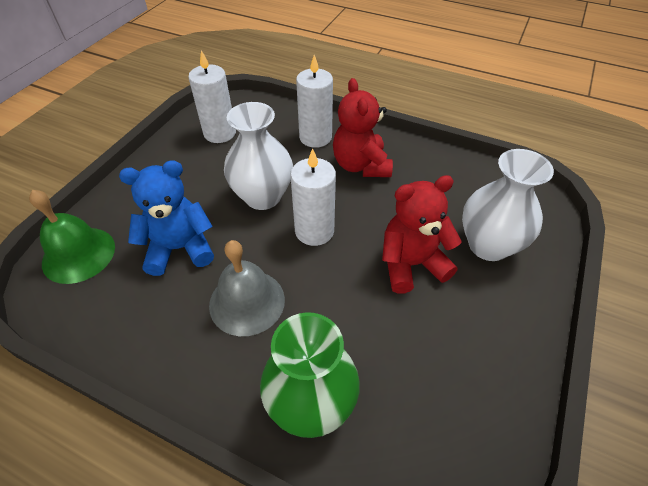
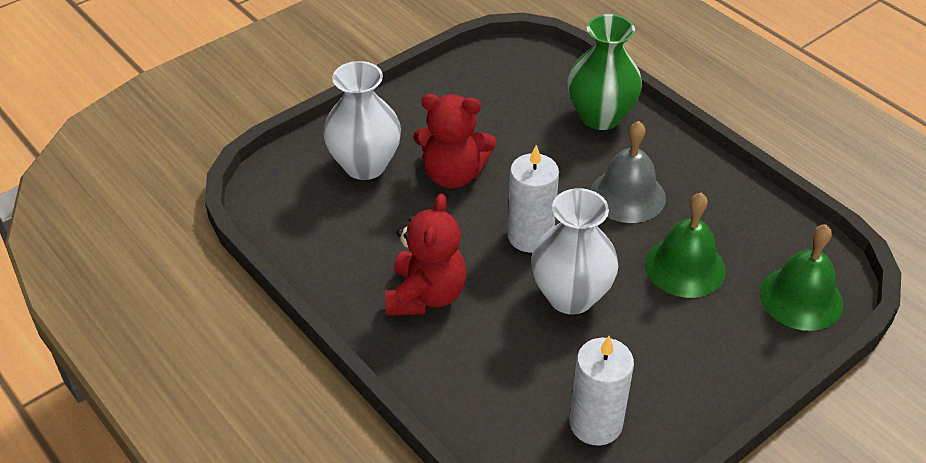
camera: 155 degrees left, 5 degrees down
(180, 248) = (685, 267): blue teddy bear -> green bell
(315, 137) = (458, 362): white candle -> none

